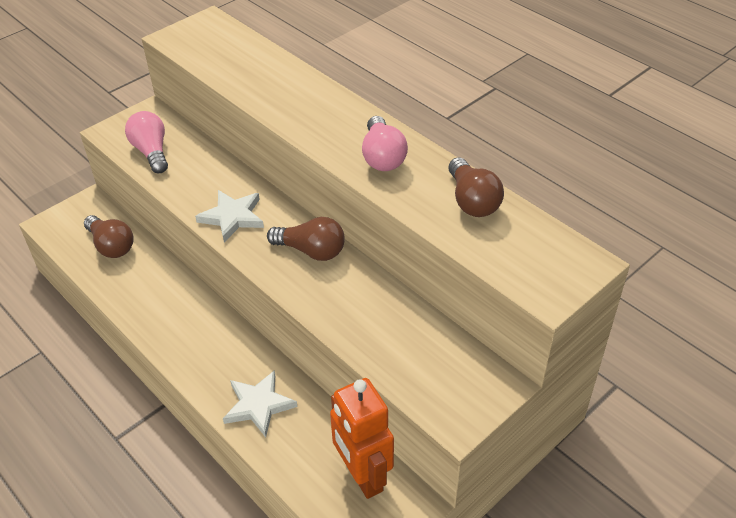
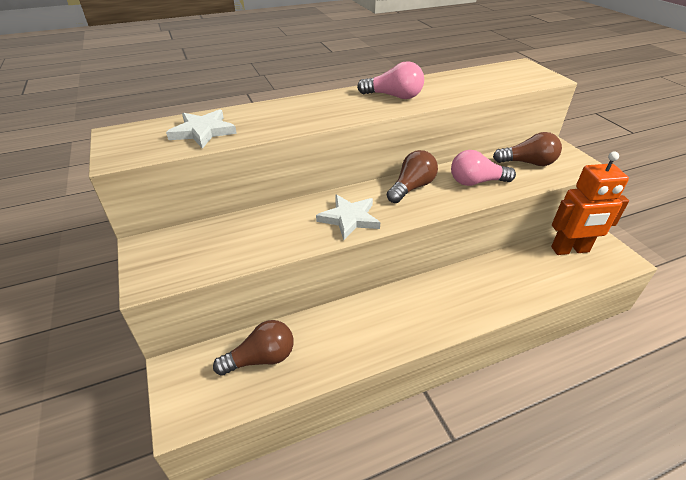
camera: 70 degrees left, 5 degrees down
(151, 152) = (215, 254): pink light bulb -> pink light bulb (476, 182)
(258, 405) = (501, 288): white star -> white star (203, 131)
(472, 201) = (457, 80): brown light bulb -> brown light bulb (527, 163)

